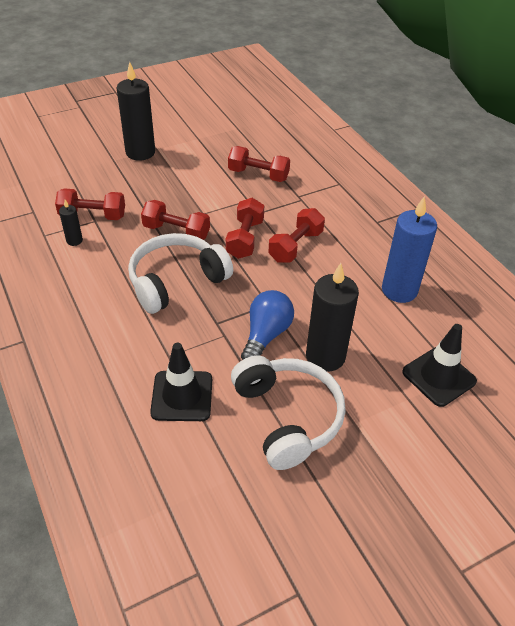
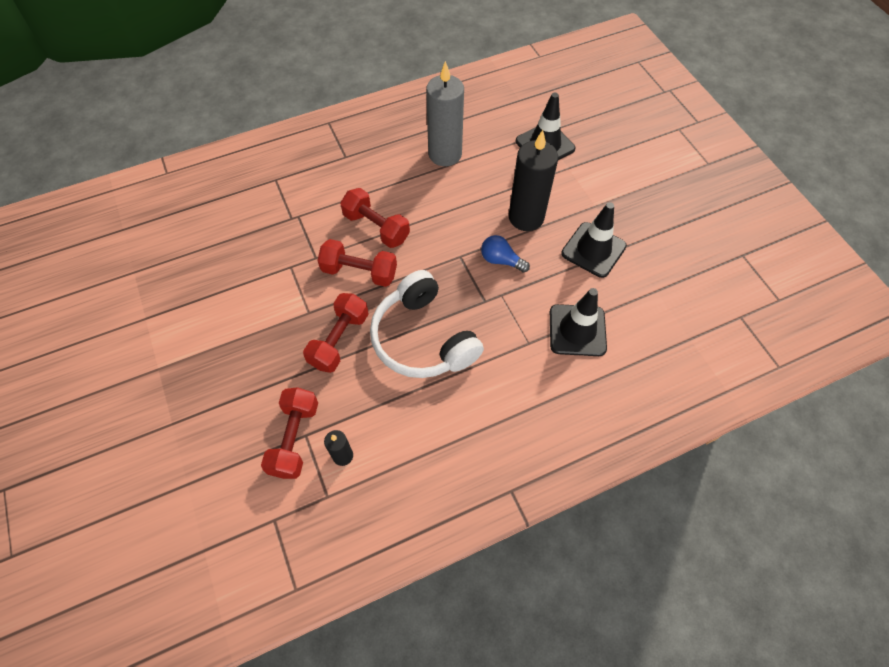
camera: 85 degrees left, 15 degrees up
(140, 152) = (161, 389): black candle -> none
(258, 175) = (243, 254): red dumbbell -> none
(266, 335) = (501, 260): blue light bulb -> blue light bulb, size x0.66
(288, 417) = (593, 250): white headphones -> black traffic cone
(399, 290) = (445, 154): blue candle -> grey candle

